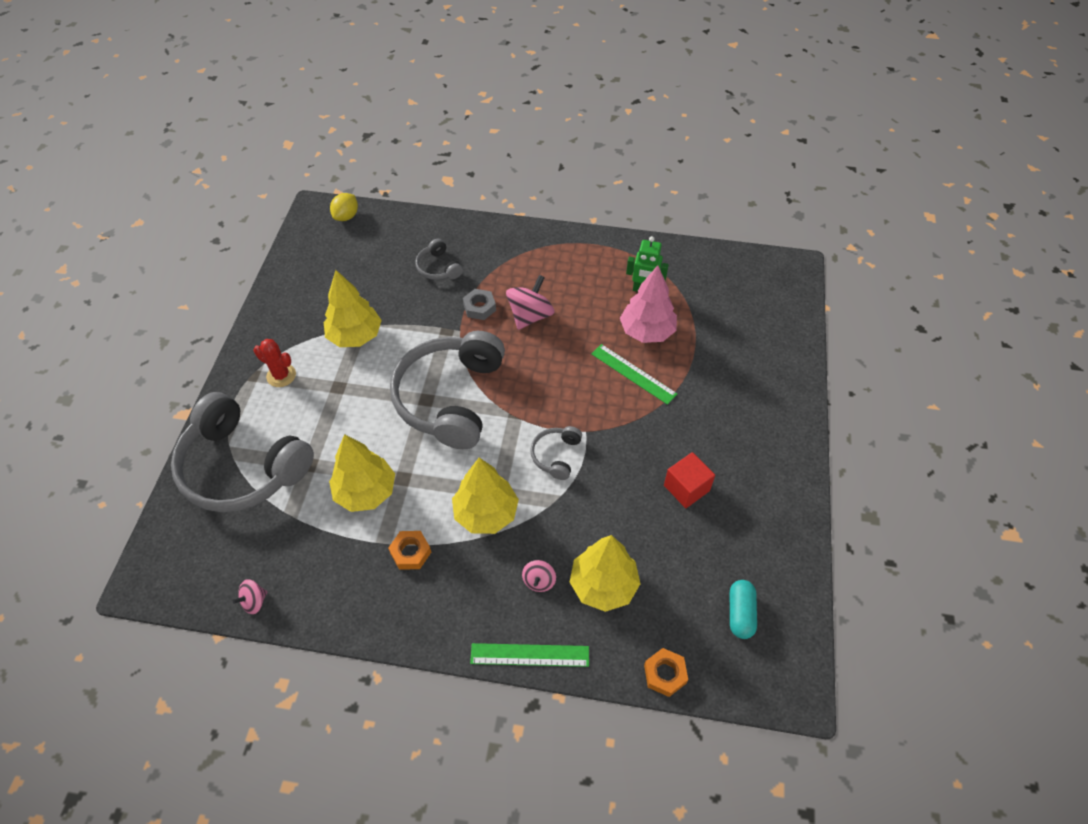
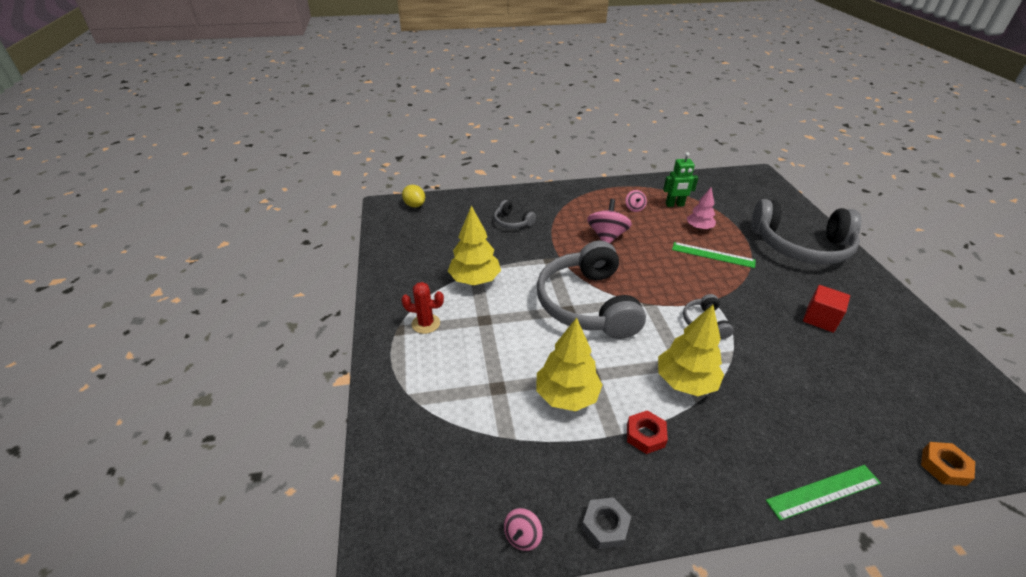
camera: 20 degrees left, 15 degrees down
(242, 467) = (432, 408): grey headphones -> grey headphones (800, 246)
(346, 216) = (414, 205): yellow lemon -> yellow lemon turned 45 degrees counterclockwise
(410, 552) = (645, 435): orange nut -> red nut
(479, 307) = (564, 239): grey nut -> grey nut (605, 526)
(539, 581) = (775, 423): pink spinning top -> pink spinning top (634, 208)
(603, 585) = (828, 409): yellow tree -> none
(647, 332) = (699, 228): pink tree -> pink tree, size x0.62
(740, 613) = (947, 397): turquoise capsule -> none

